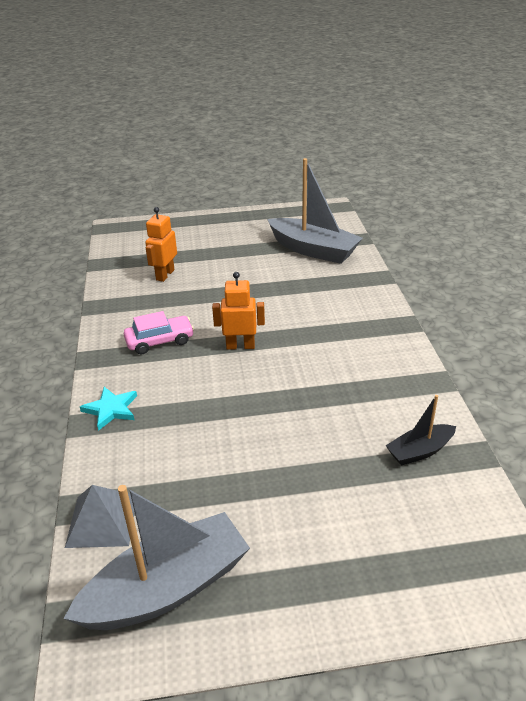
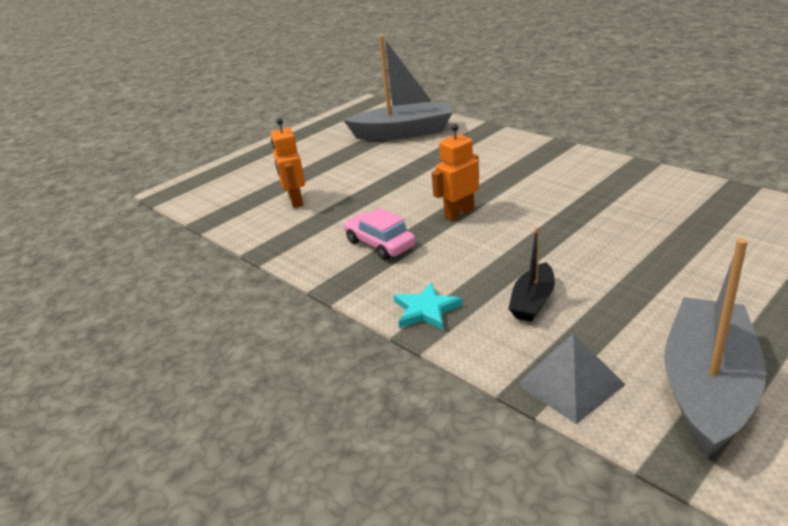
camera: 35 degrees left, 5 degrees down
(160, 341) = (380, 244): pink car -> pink car turned 75 degrees counterclockwise
(419, 451) = (704, 205): black boat -> black boat (532, 301)

